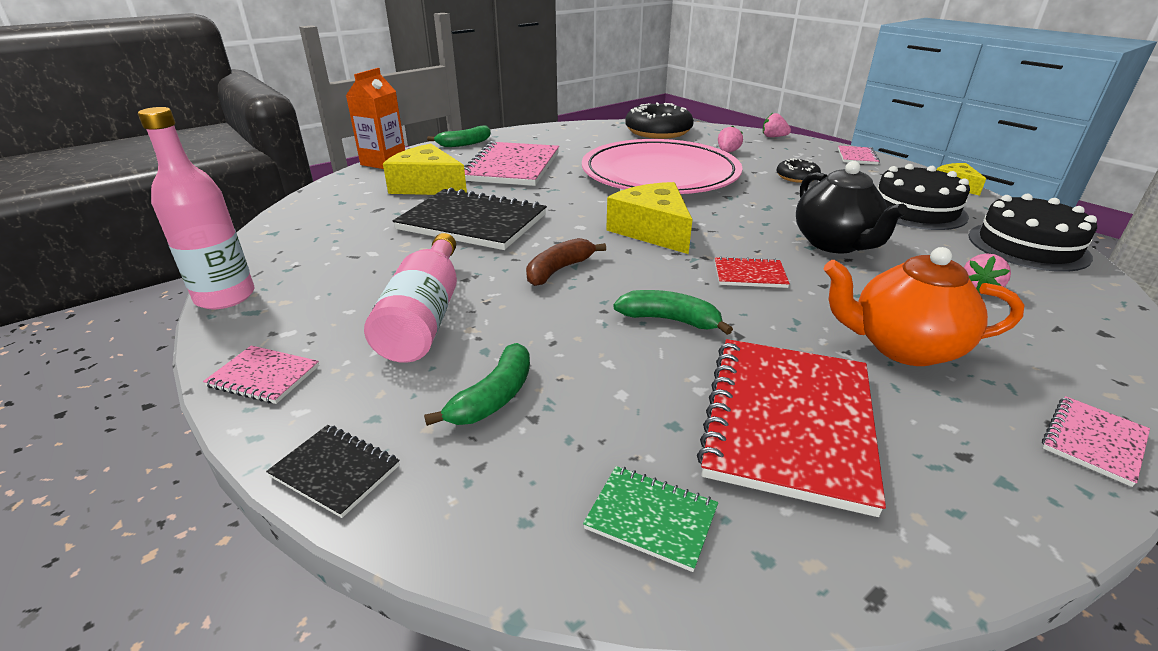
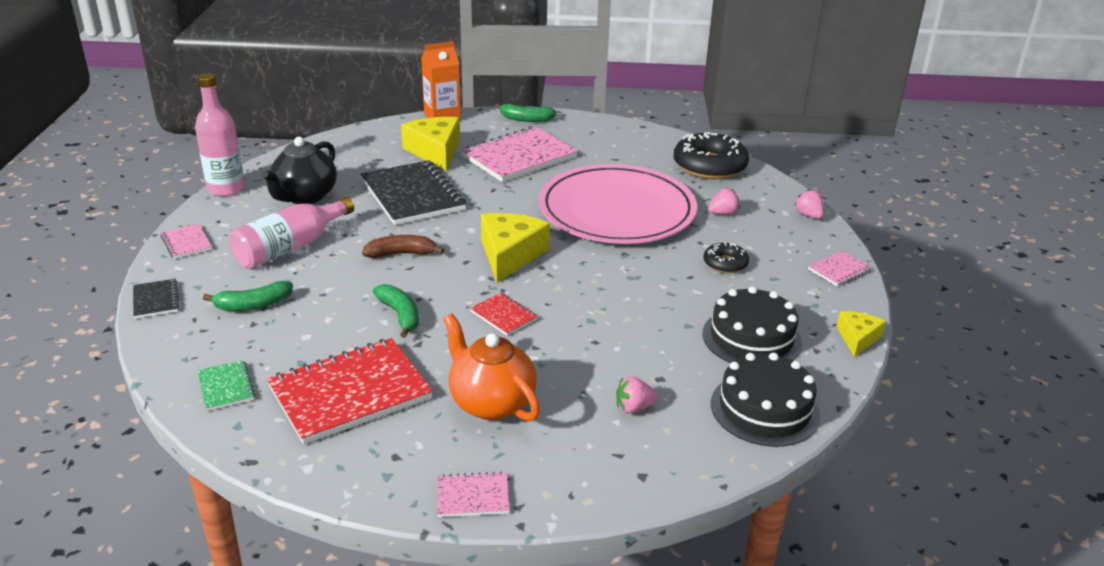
camera: 40 degrees right, 0 degrees up
(834, 244) = (612, 327): black teapot -> black teapot (304, 196)

